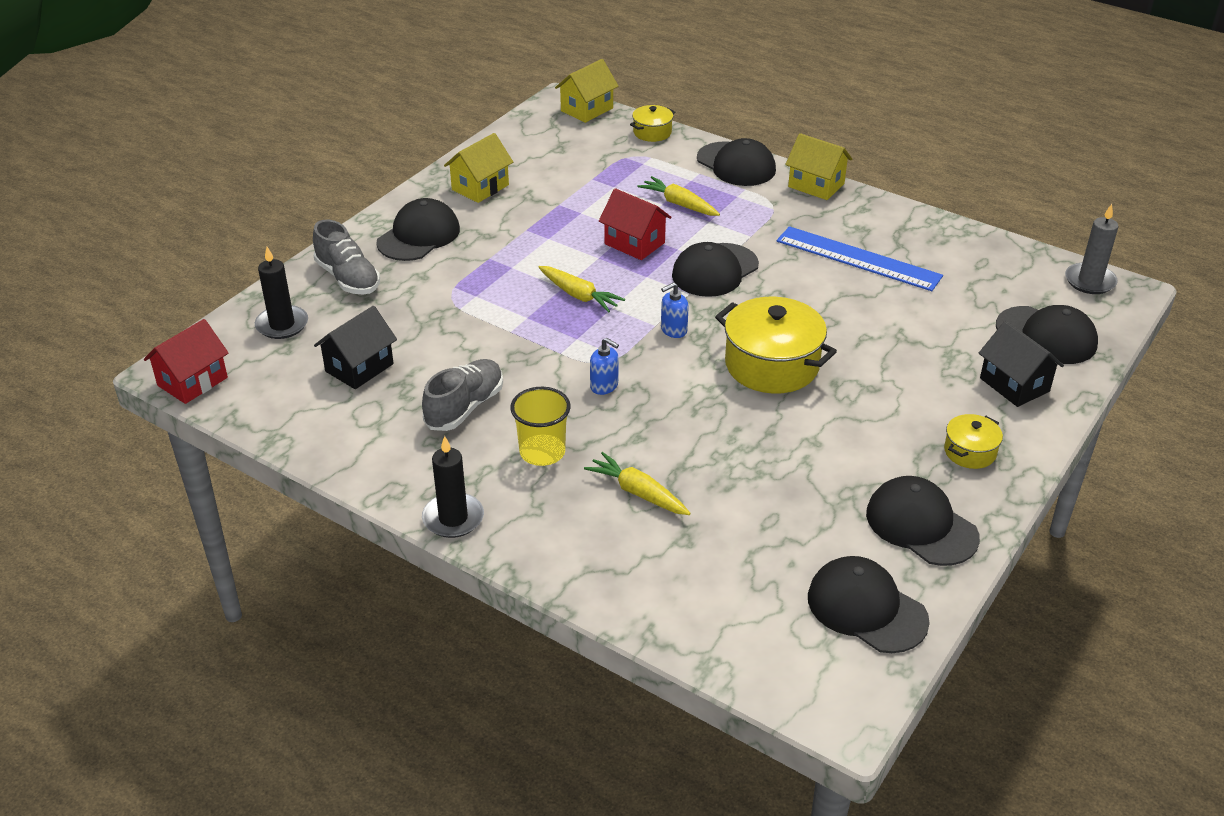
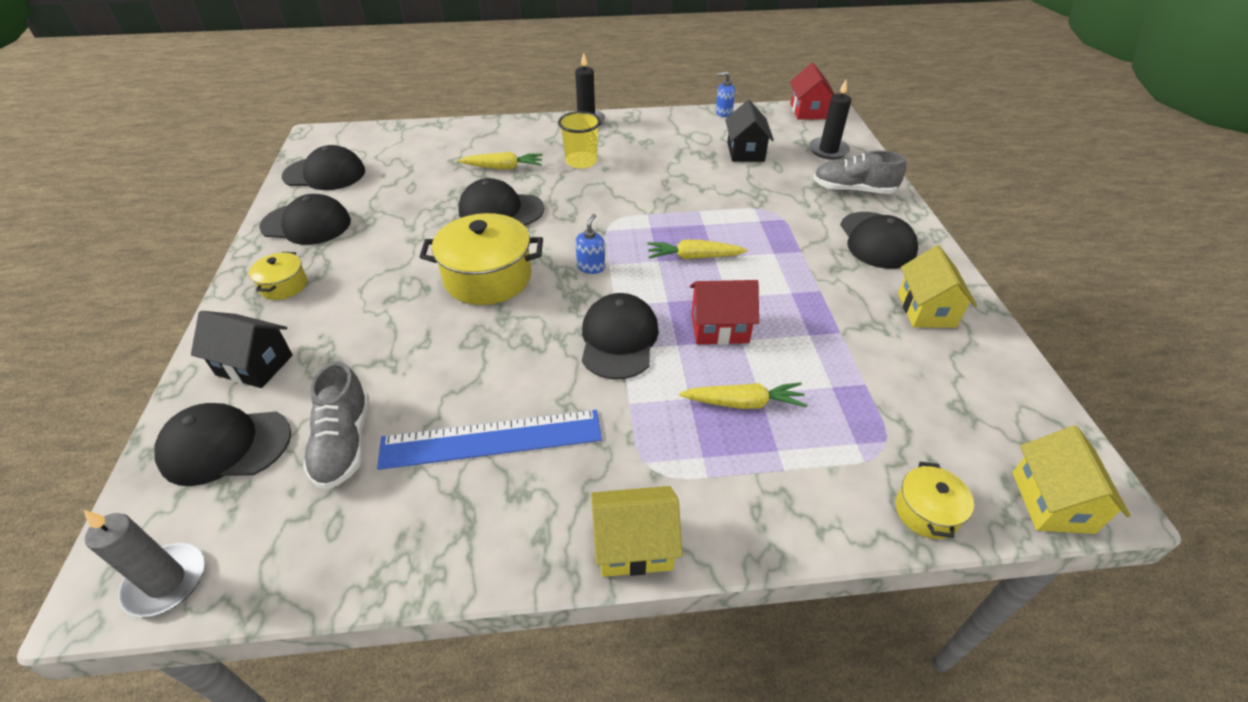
camera: 140 degrees right, 5 degrees up
(465, 407) = (656, 161): grey shoe -> grey shoe (344, 443)
(604, 386) = (591, 208): blue soap dispenser -> blue soap dispenser (723, 112)
(736, 164) = (764, 518): black cap -> black cap (500, 210)

